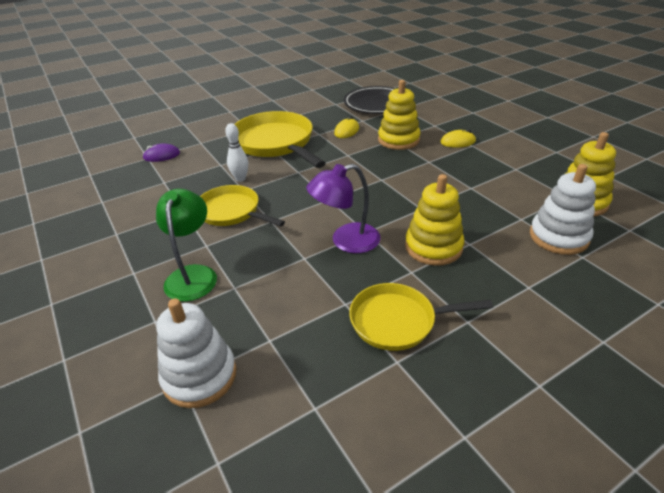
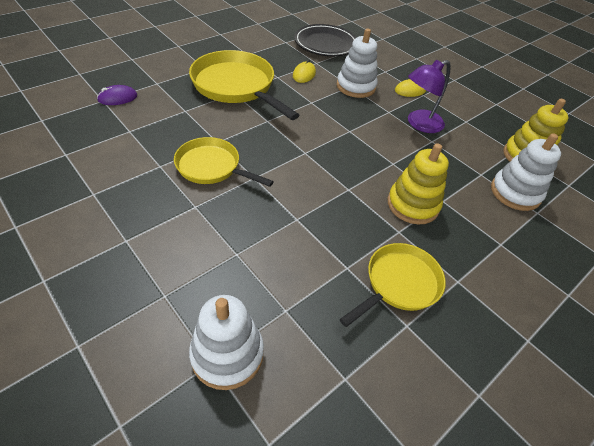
camera: 15 degrees left, 10 degrees up
(193, 275) = (190, 241): green lamp -> none
(240, 179) = (210, 128): white bowling pin -> none
(346, 241) = (332, 199): purple lamp -> purple lamp (419, 124)
(398, 140) = (356, 86): yellow stacking toy -> white stacking toy
(398, 321) = (399, 284): yellow pan -> yellow pan turned 150 degrees clockwise

